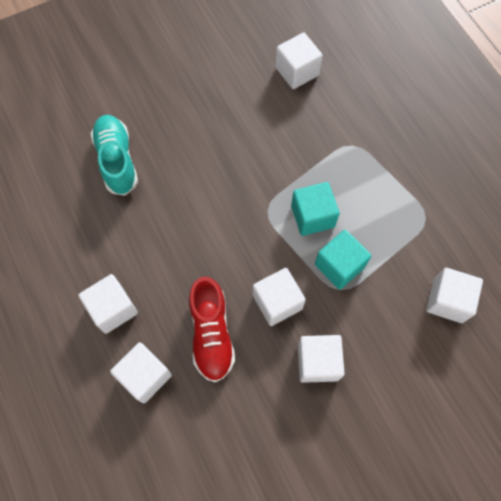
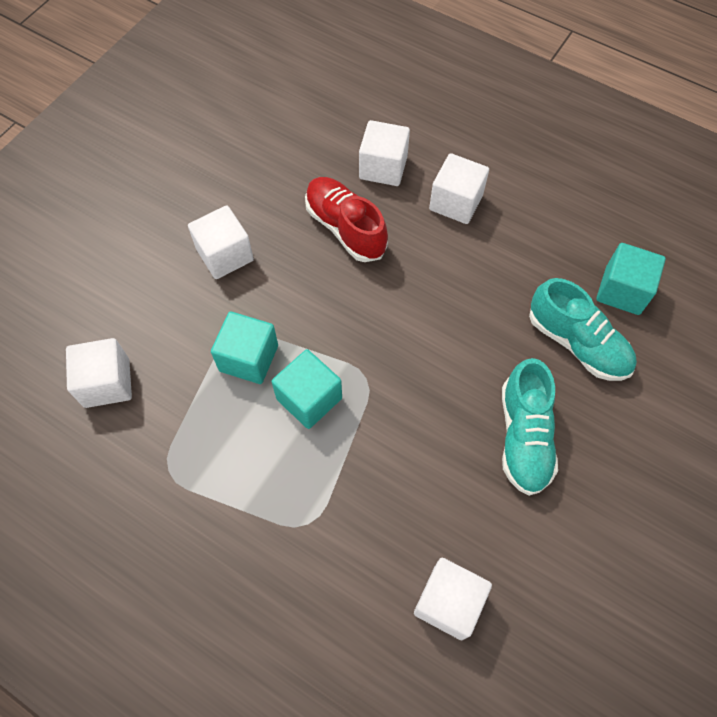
camera: 150 degrees right, 5 degrees down
(57, 177) = (622, 291): none -> turquoise cube
(195, 126) = (524, 436): none -> turquoise shoe
(277, 302) = (297, 288): white cube -> none

